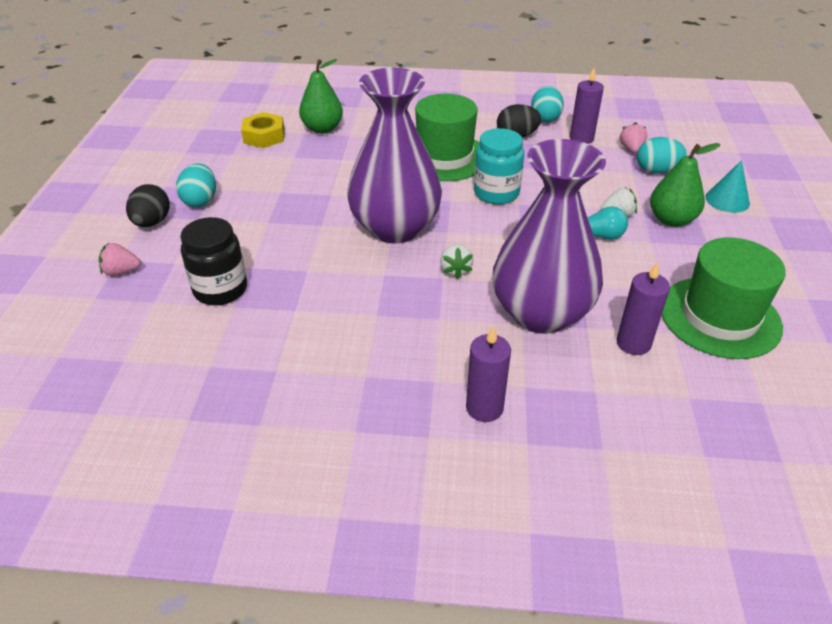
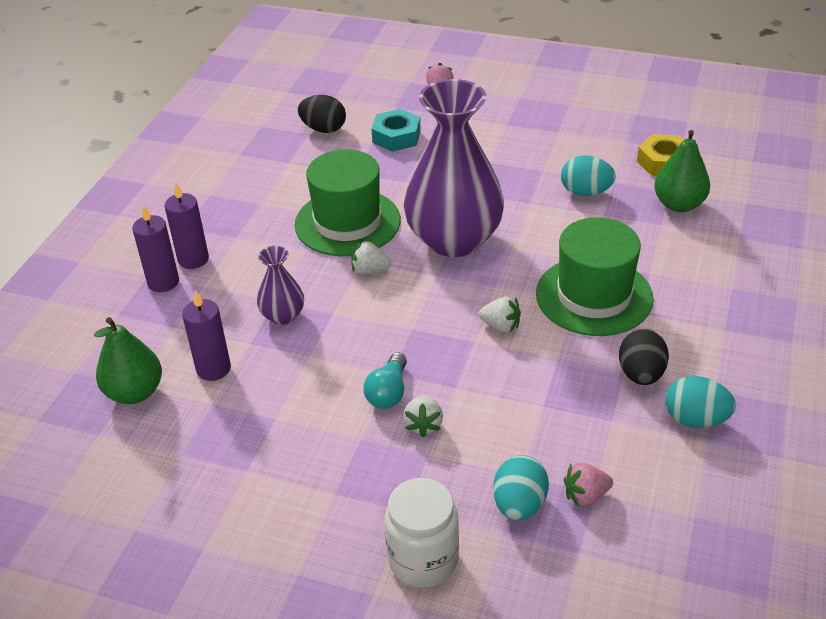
camera: 105 degrees right, 0 degrees up
(152, 222) = (507, 101): black egg -> black egg (323, 129)
(200, 200) = (537, 124): turquoise egg -> turquoise egg (585, 192)
(220, 289) = (396, 137): black jar -> turquoise nut
(496, 193) = (501, 326): turquoise jar -> white strawberry
(541, 313) = (283, 315): purple vase -> purple vase, size x0.45
(581, 138) = (627, 445): purple candle -> purple candle (163, 282)
(631, 149) = (585, 495): pink strawberry -> pink strawberry turned 150 degrees clockwise
(671, 220) = (397, 475): green pear -> green pear (134, 392)
(719, 317) = (214, 450): green hat -> green hat (347, 222)
(727, 200) = (423, 560): turquoise cone -> white jar

